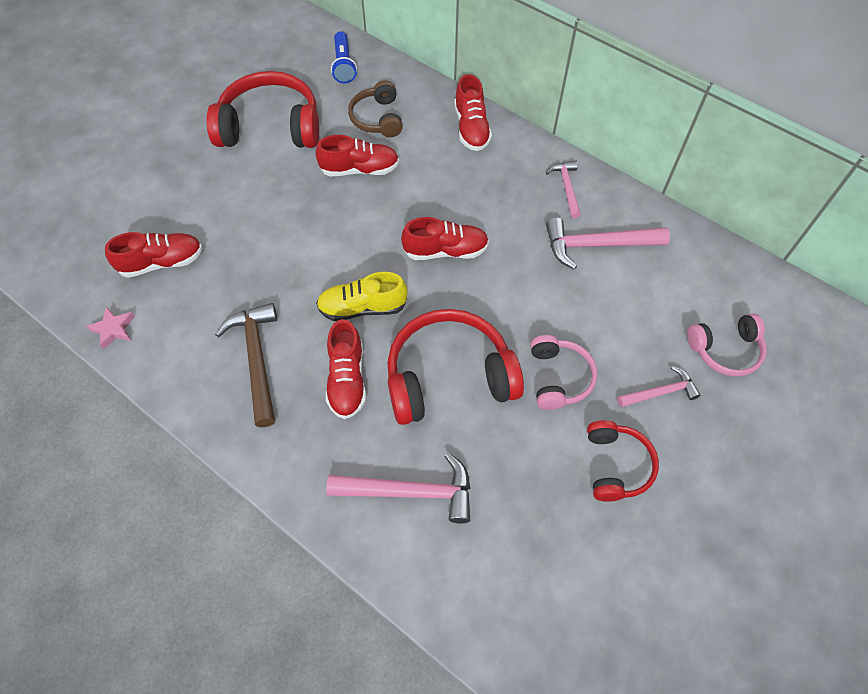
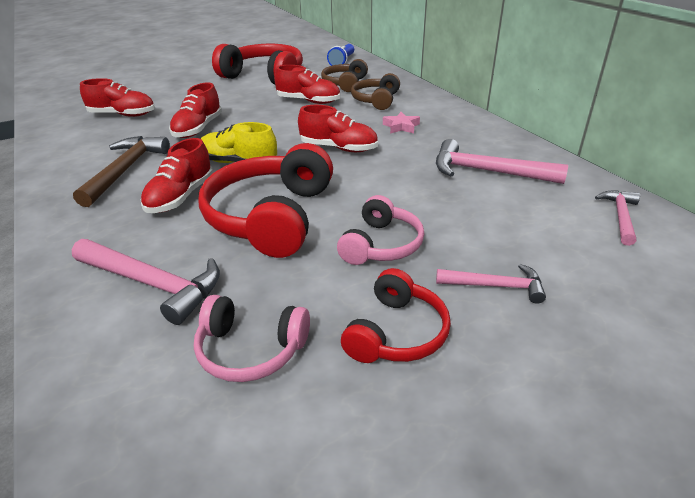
camera: 25 degrees right, 25 degrees down
(114, 329) = (51, 136): pink star -> pink star (401, 126)
(432, 146) = (376, 100): none -> brown headphones
(448, 376) = (271, 217): red headphones -> red headphones turned 90 degrees counterclockwise
(471, 128) = (416, 97): red shoe -> red shoe (198, 129)
(566, 187) = (479, 136): pink hammer -> pink hammer (620, 217)
(725, 350) = (602, 273): pink headphones -> pink headphones (250, 350)

